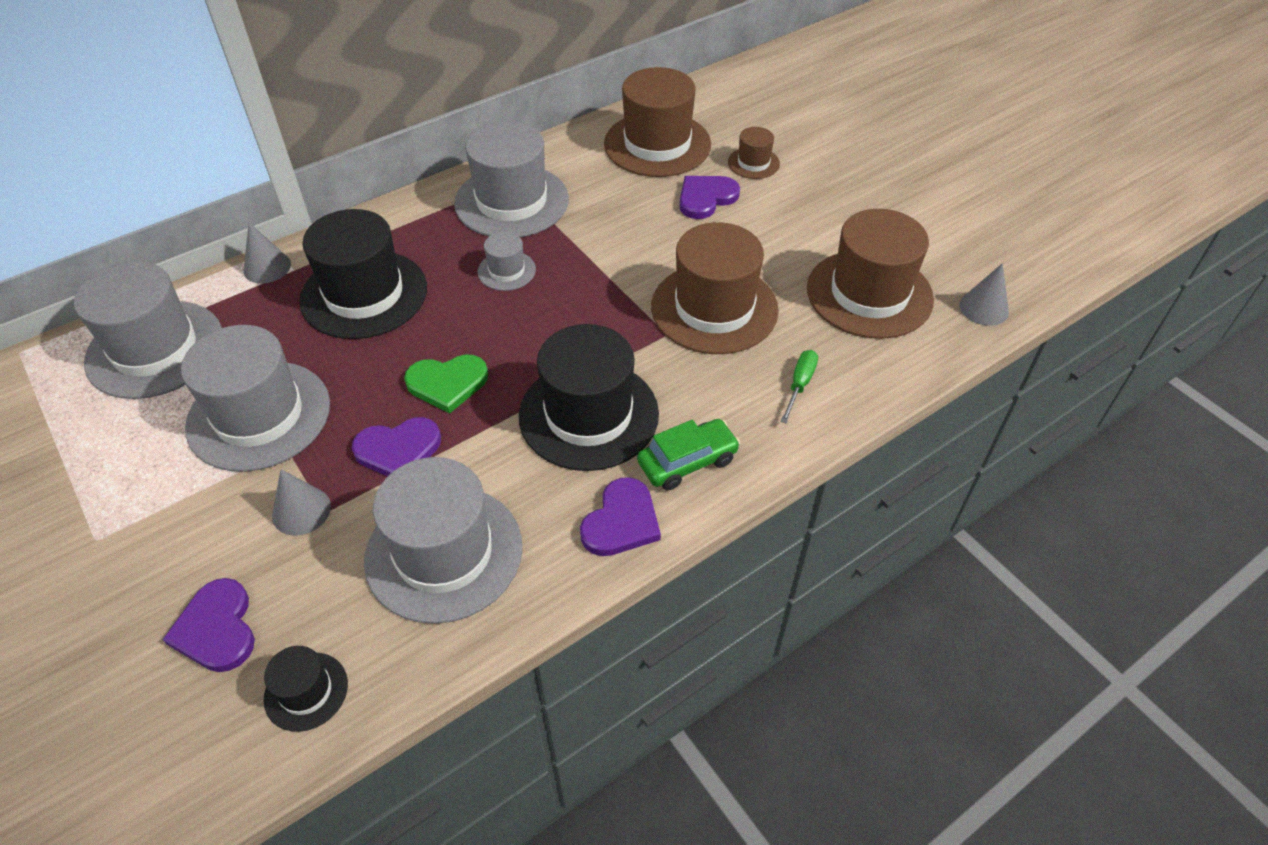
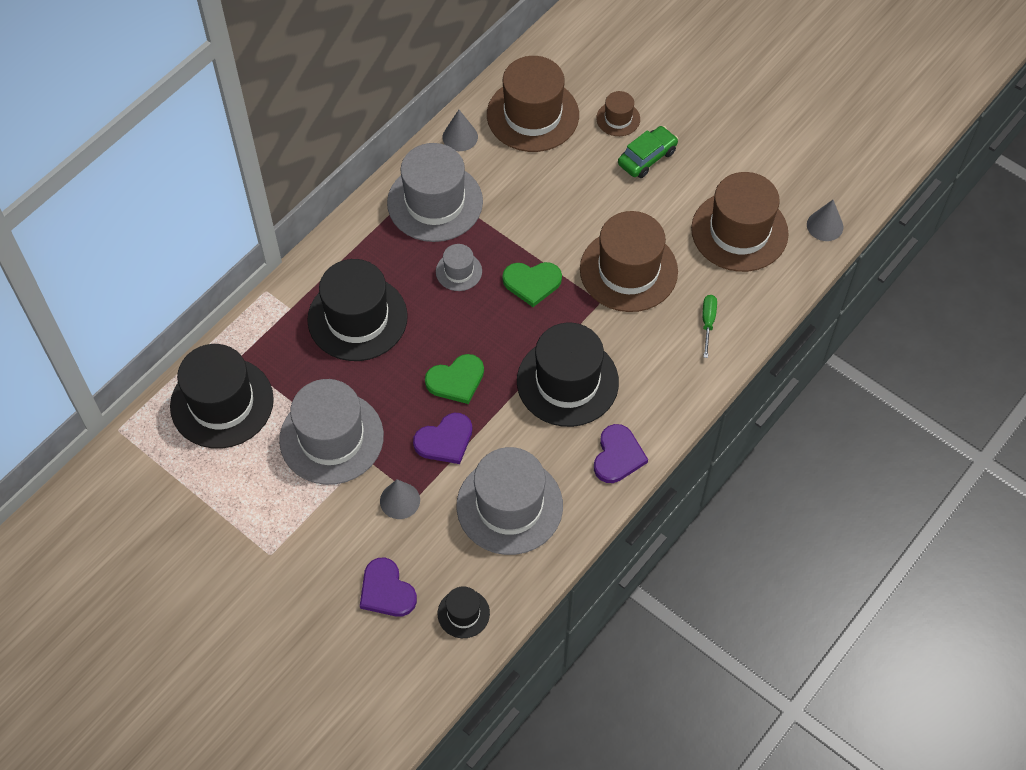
camera: 15 degrees left, 10 degrees up
(155, 349) = (222, 403): grey hat -> black hat
(267, 267) = (267, 311): grey cone -> grey cone (460, 137)
(589, 298) = (532, 283): none -> green heart
(687, 461) = (647, 402): green car -> green car (647, 157)
(706, 198) = (590, 164): purple heart -> none

